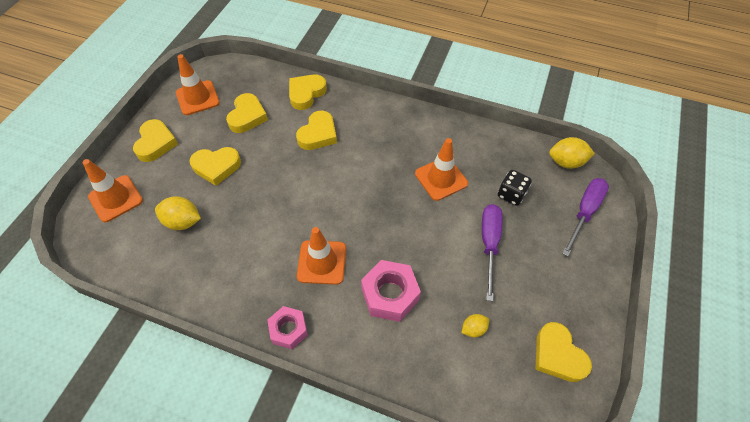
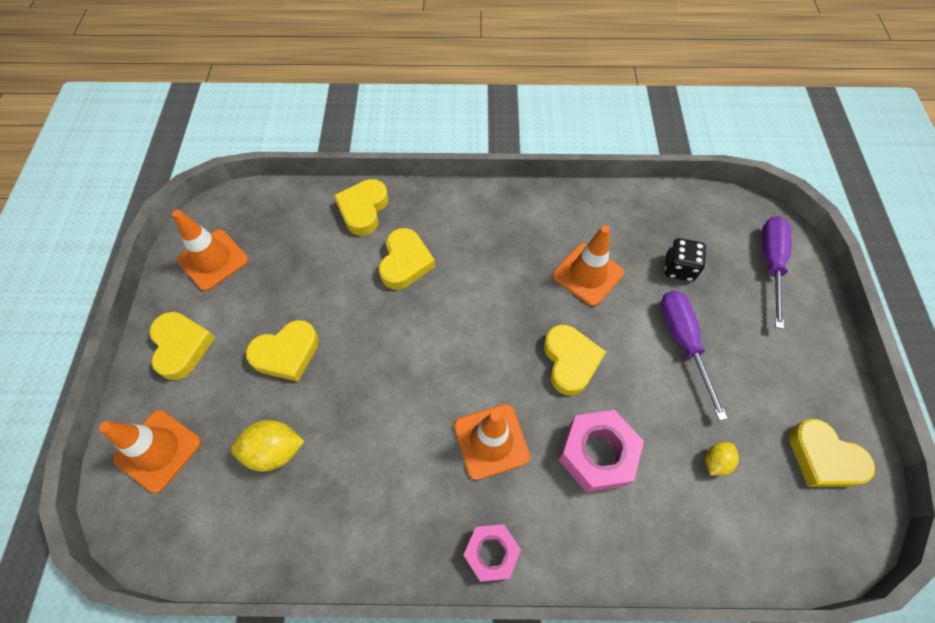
camera: 20 degrees left, 5 degrees up
(247, 116) = (297, 266): yellow heart -> yellow heart (570, 361)
(566, 162) = (721, 206): yellow lemon -> none

